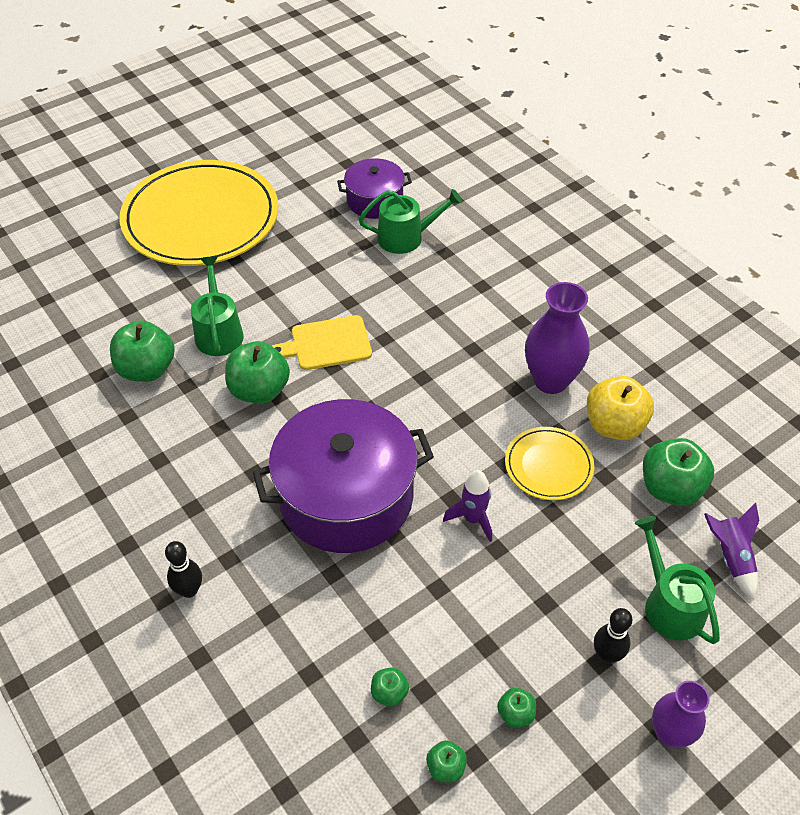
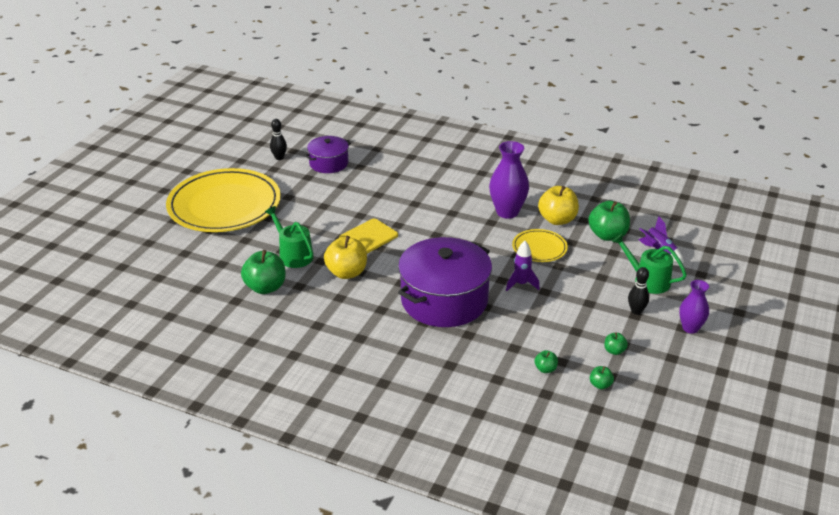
camera: 30 degrees left, 15 degrees down
(189, 590) = (395, 373): black bowling pin -> black bowling pin (279, 158)
(259, 390) = (347, 273): green apple -> yellow apple
(406, 237) = (365, 175): green watering can -> none

